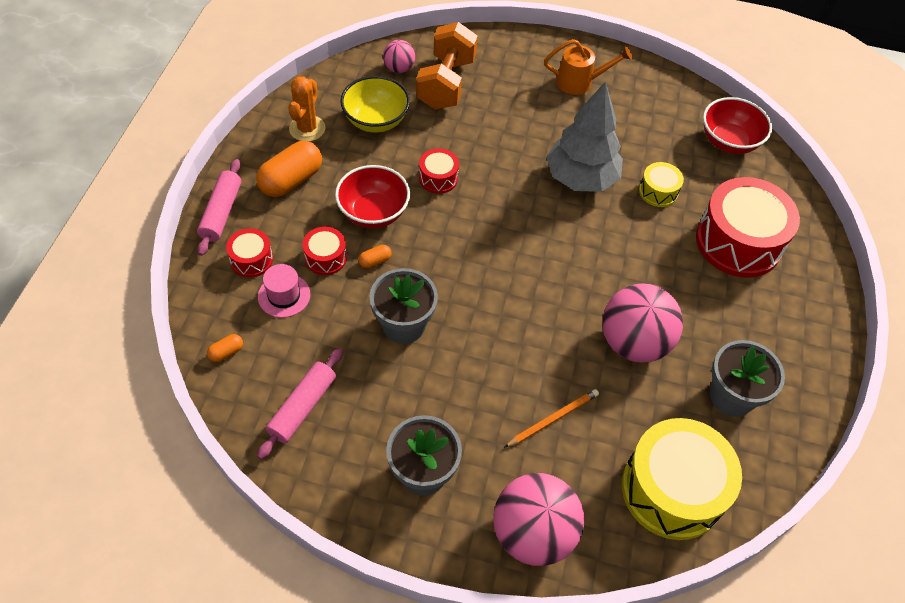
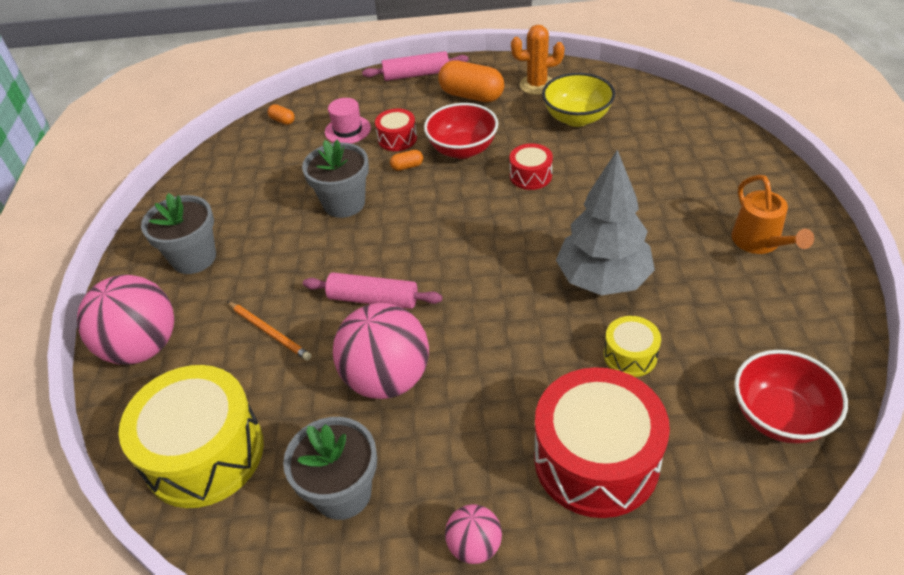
camera: 80 degrees right, 10 degrees down
(251, 259) = (376, 103): red drum -> none
(302, 407) = (242, 173): pink rolling pin -> pink rolling pin (373, 299)
(375, 261) = (407, 166): orange capsule -> orange capsule turned 60 degrees counterclockwise
(399, 68) = (658, 111): pink ball -> pink ball (474, 546)
(446, 83) = (665, 145): orange dumbbell -> none

